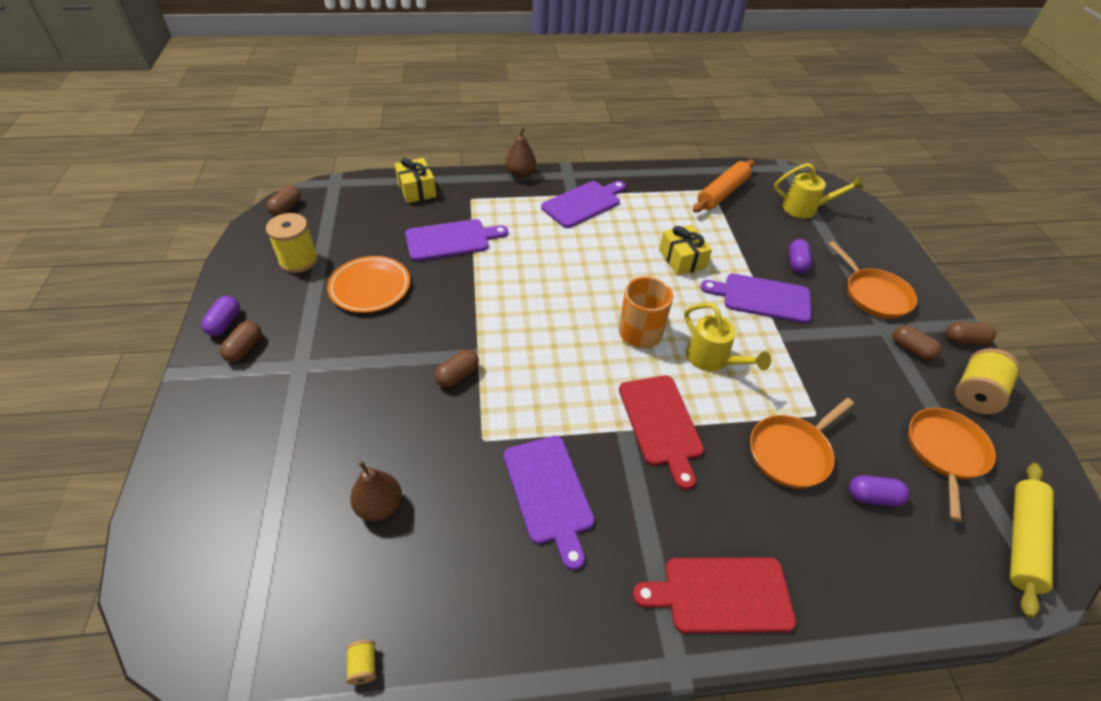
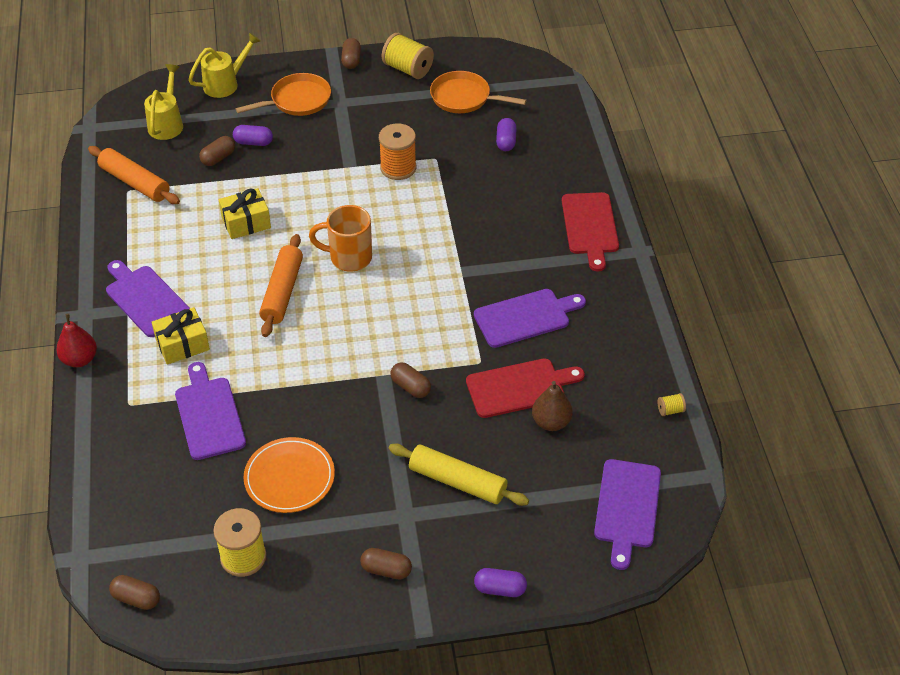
camera: 90 degrees left, 0 degrees up
(224, 323) = (349, 601): purple capsule -> purple capsule (500, 589)
(417, 190) = (105, 462): yellow gift -> yellow gift (182, 344)
(520, 174) = (80, 359): brown pear -> red pear
(591, 283) = (282, 292): none -> orange rolling pin
(661, 424) = (453, 249): red cutting board -> red cutting board (519, 387)
(712, 360) = (381, 212): yellow watering can -> yellow watering can (225, 84)
(762, 298) = (302, 172): purple cutting board -> purple cutting board (627, 508)
(789, 377) = (398, 168): none -> orange spool
(791, 452) = (472, 177): orange pan -> none
(911, 350) = (363, 92): brown capsule -> brown capsule (218, 158)
(1022, 540) = (529, 80): yellow rolling pin -> yellow rolling pin (457, 481)

